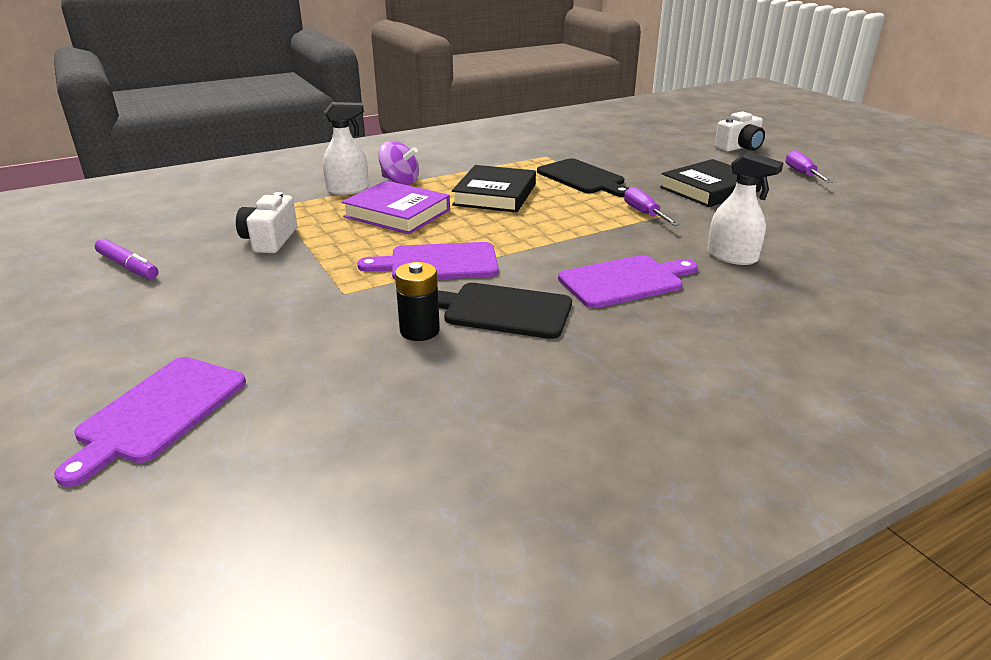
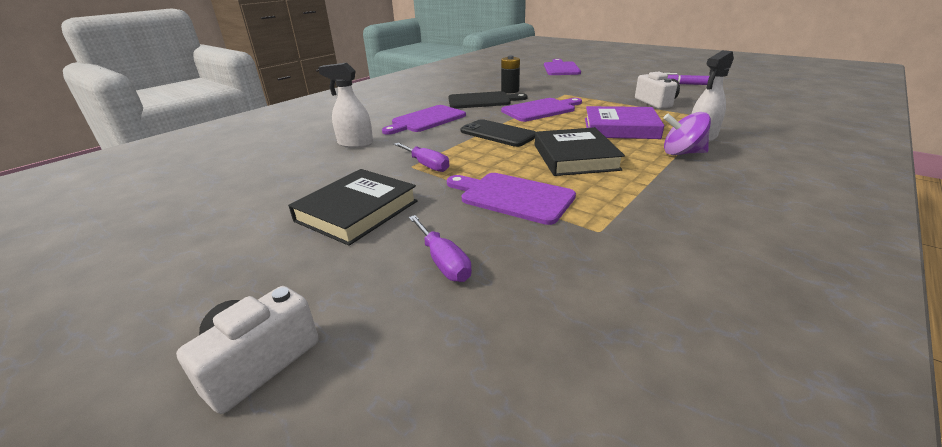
camera: 160 degrees right, 0 degrees up
(541, 235) = (498, 134): none -> black phone
(583, 178) = (512, 197): black cutting board -> purple cutting board
(802, 173) = (196, 279): purple screwdriver -> purple screwdriver (443, 261)

